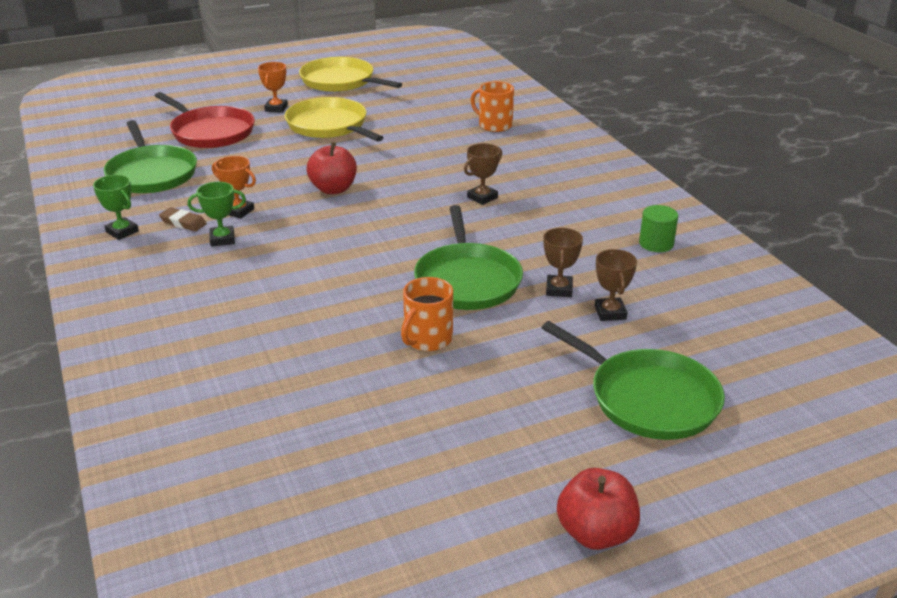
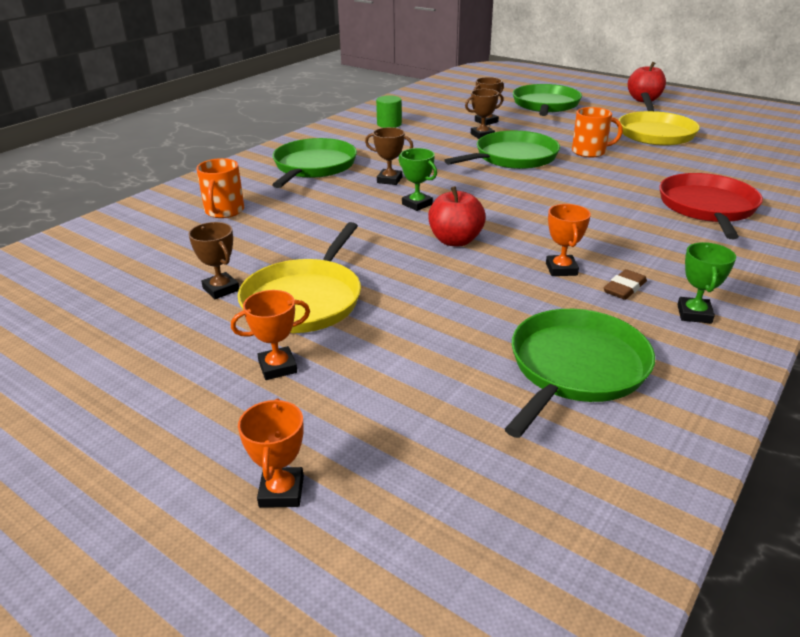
camera: 120 degrees left, 0 degrees up
(183, 222) = (624, 288): brown eraser -> brown eraser turned 45 degrees clockwise
(196, 95) = (281, 491): none -> orange trophy
(210, 132) = (412, 386): red pan -> red pan (707, 207)
(222, 239) = (613, 255): green trophy -> green trophy (417, 204)
(340, 81) = (126, 354): yellow pan -> yellow pan (655, 132)
(375, 108) = (221, 289): none -> brown trophy
(555, 173) = (313, 166): none -> green pan

